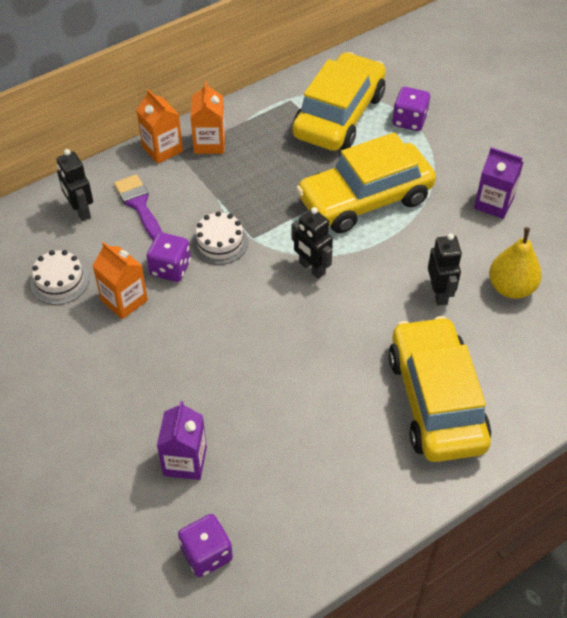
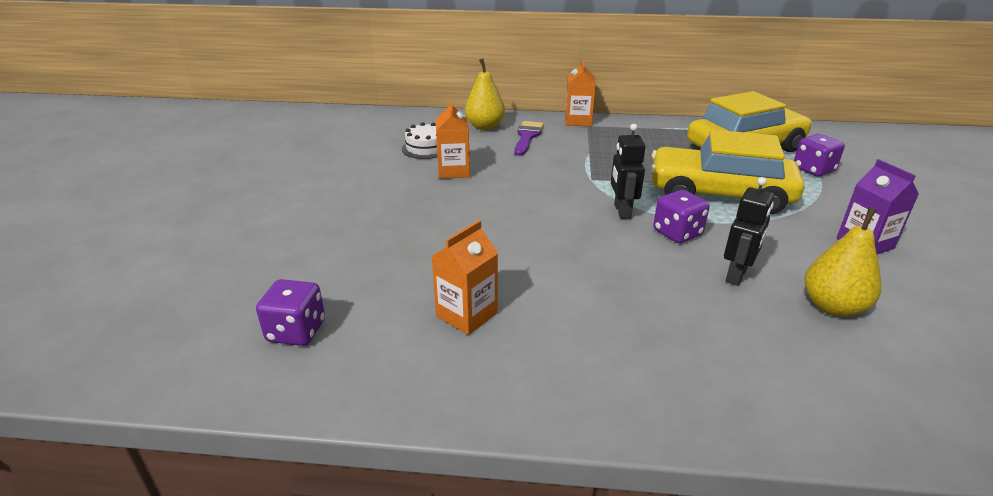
camera: 40 degrees right, 20 degrees down
(80, 211) = (485, 127): black robot -> yellow pear
(170, 268) = (507, 170): purple dice -> purple dice (677, 233)
(185, 461) = (368, 267): purple carton -> none
(209, 143) = (616, 129): orange carton -> orange carton (466, 314)
(220, 242) = (562, 172): white cake -> none
(436, 400) = (648, 347): yellow car -> none

